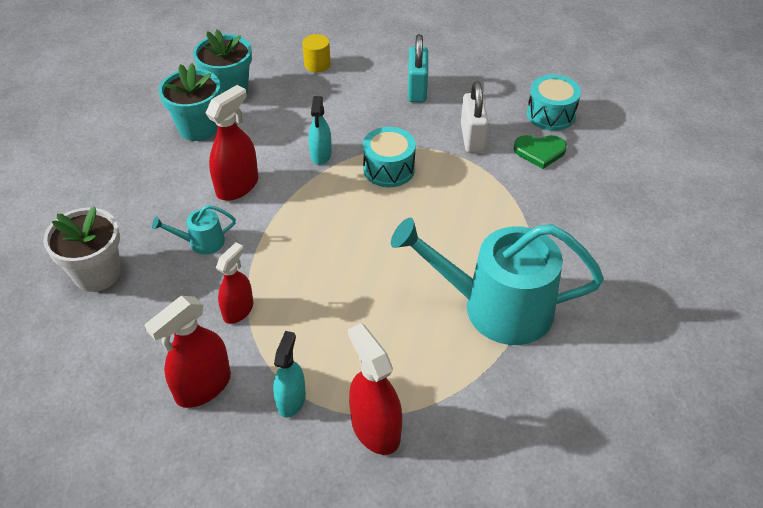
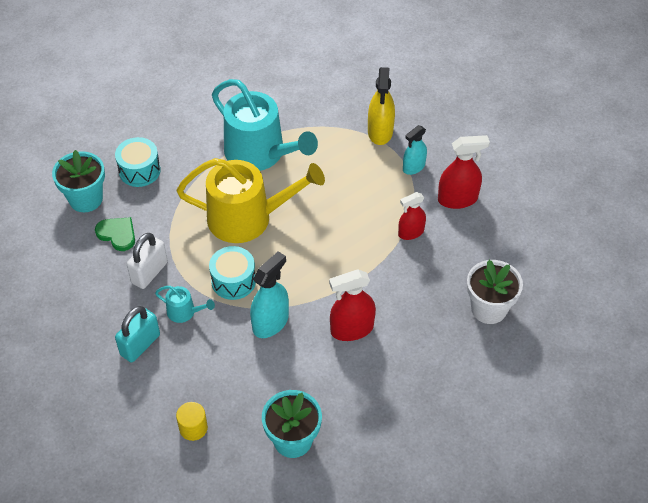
camera: 145 degrees left, 5 degrees up
(198, 128) = (345, 409): turquoise flower pot -> turquoise flower pot (86, 199)
(202, 242) = (405, 294): turquoise watering can -> turquoise watering can (184, 312)
(321, 155) = (270, 322): turquoise spray bottle -> turquoise spray bottle, size x1.51
(375, 429) = (380, 132): red spray bottle -> yellow spray bottle
(434, 230) = (247, 218): none -> yellow watering can
(550, 114) = (72, 259): turquoise drum -> turquoise drum (139, 170)

